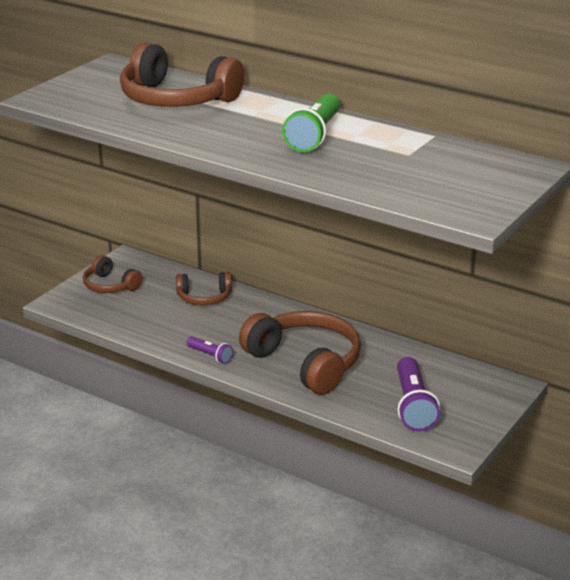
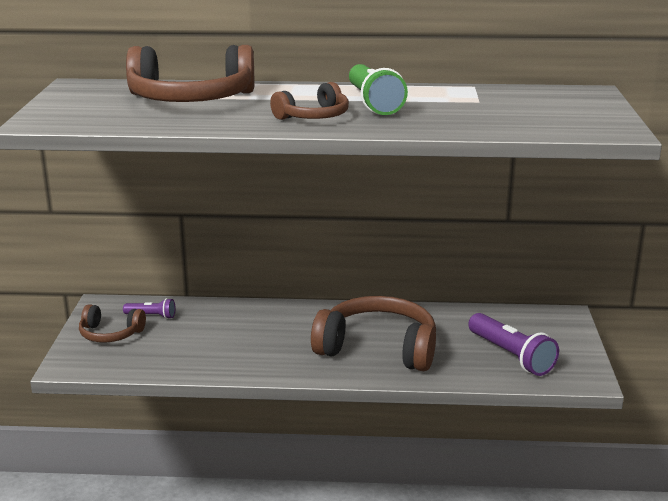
camera: 30 degrees left, 5 degrees down
(204, 297) = (219, 319): brown headphones -> brown headphones (314, 117)
(210, 356) = (282, 369): purple flashlight -> purple flashlight (151, 316)

